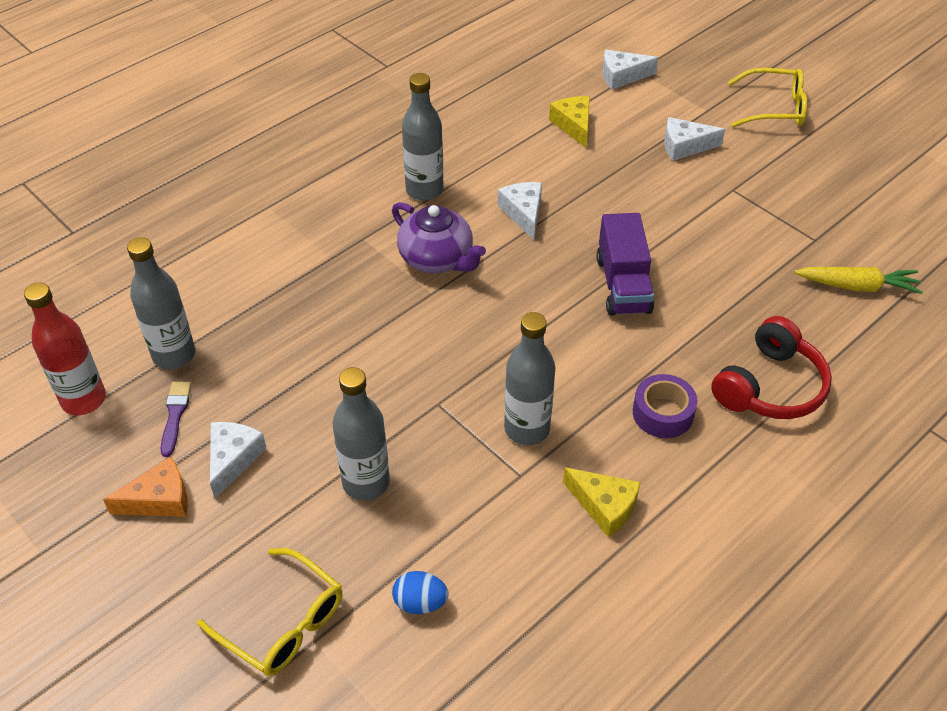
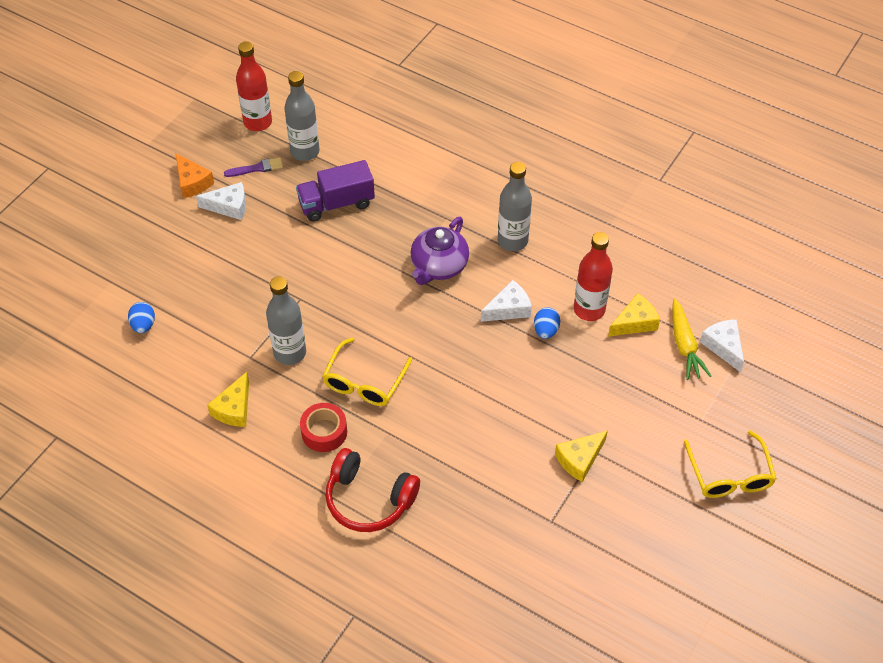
camera: 75 degrees right, 5 degrees up
(283, 623) = (119, 264): yellow glasses -> yellow glasses (364, 382)
(366, 482) = (226, 276): grey bottle -> none
(545, 153) = (589, 309): none -> red bottle
(564, 191) = (545, 330): none -> blue egg
(623, 285) = (449, 388): purple truck -> purple truck (336, 203)
(663, 413) = (324, 432): purple tape -> red tape
(685, 146) = (640, 408): white cheese -> none
(740, 202) = (579, 459): none -> yellow cheese
(857, 286) = (501, 557): yellow carrot -> yellow carrot (684, 345)

